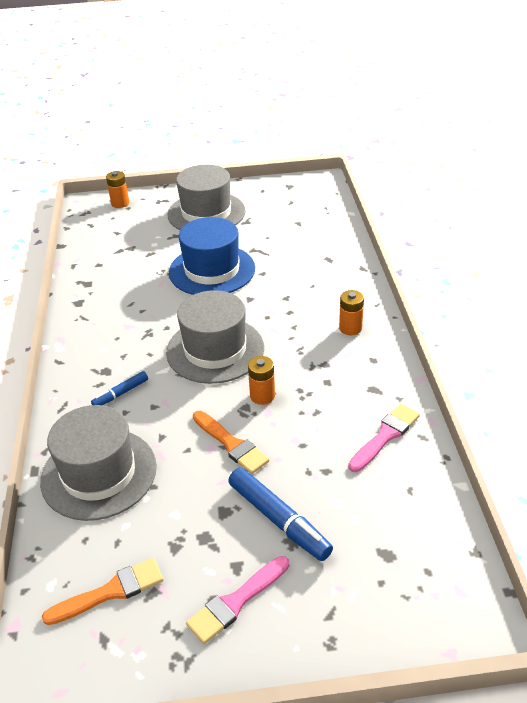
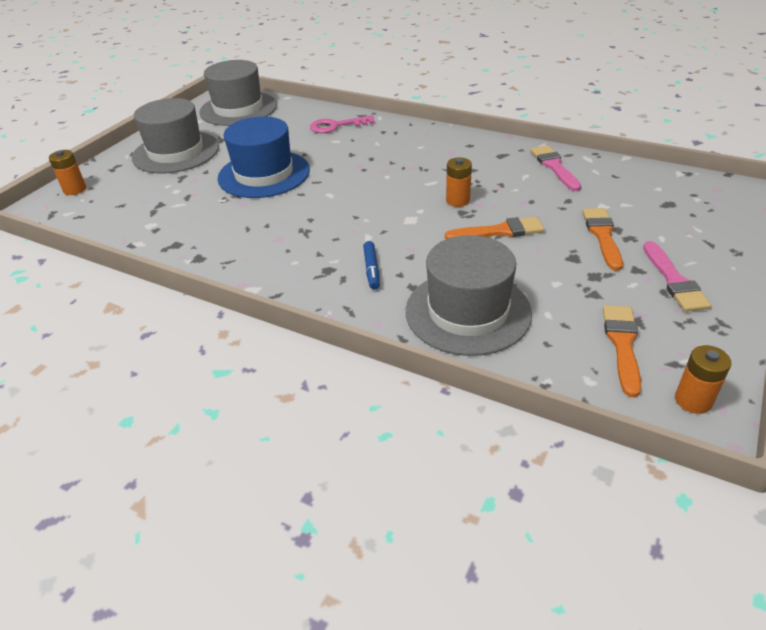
camera: 55 degrees left, 0 degrees up
(215, 350) = (374, 204): grey hat -> grey hat (238, 109)
(279, 520) = (602, 235): blue marker -> orange brush
(327, 265) = (336, 126): none -> pink key
(350, 328) = (424, 141): orange battery -> orange battery (693, 400)

